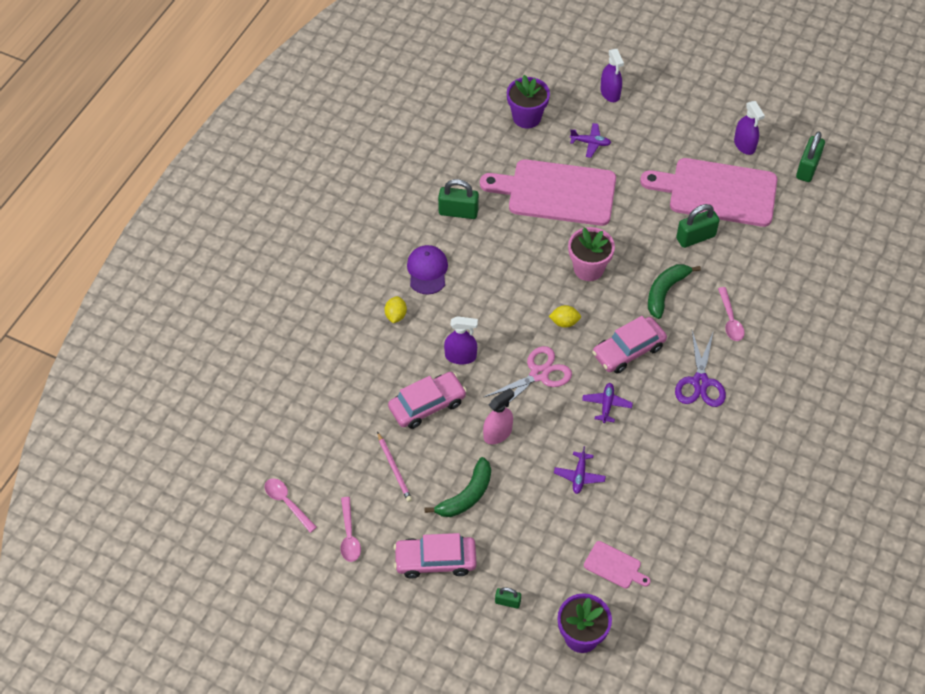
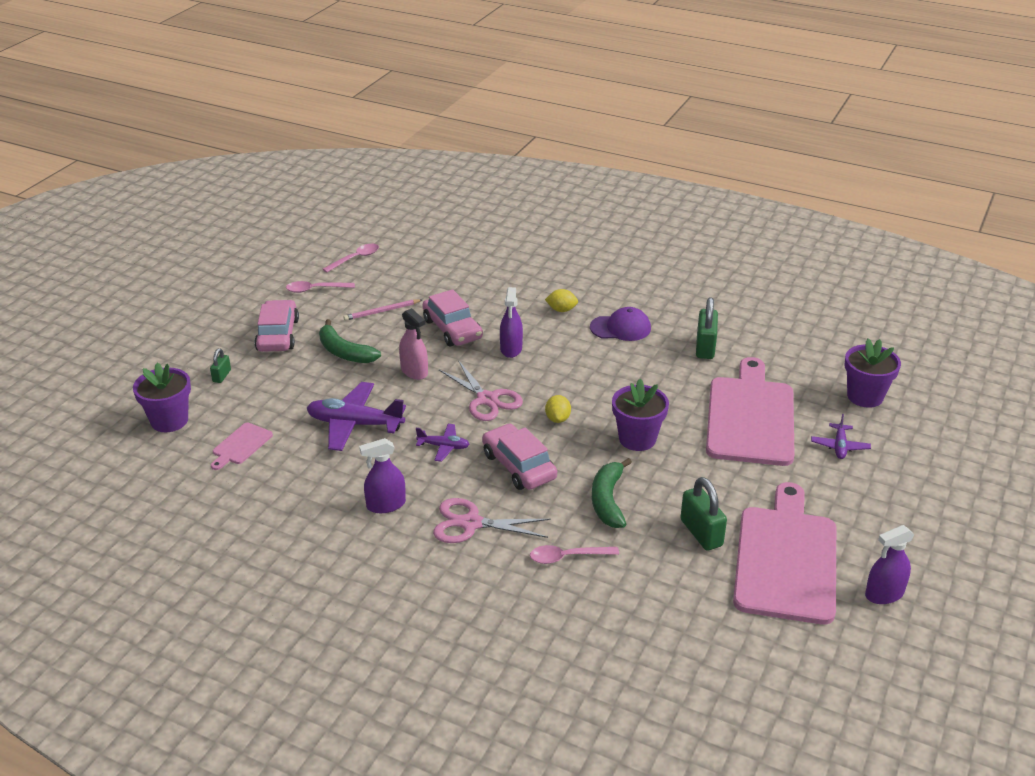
camera: 90 degrees right, 20 degrees down
(579, 476) = (354, 424): purple plane -> purple plane, size x1.91
(588, 268) = (637, 439): pink flower pot -> purple flower pot
(610, 93) = (934, 466): purple spray bottle -> purple spray bottle (386, 505)
(665, 292) = (608, 500): green banana -> green banana turned 120 degrees counterclockwise
(700, 382) = (471, 523): purple scissors -> pink scissors
(807, 168) = (859, 664): green padlock -> none

